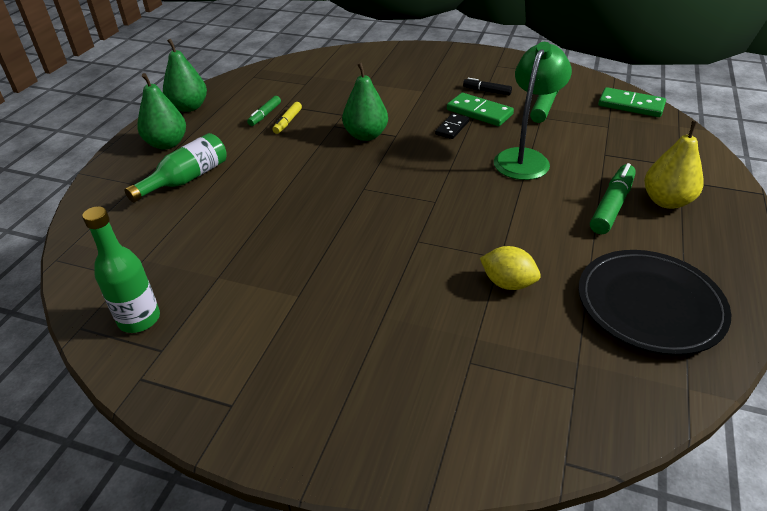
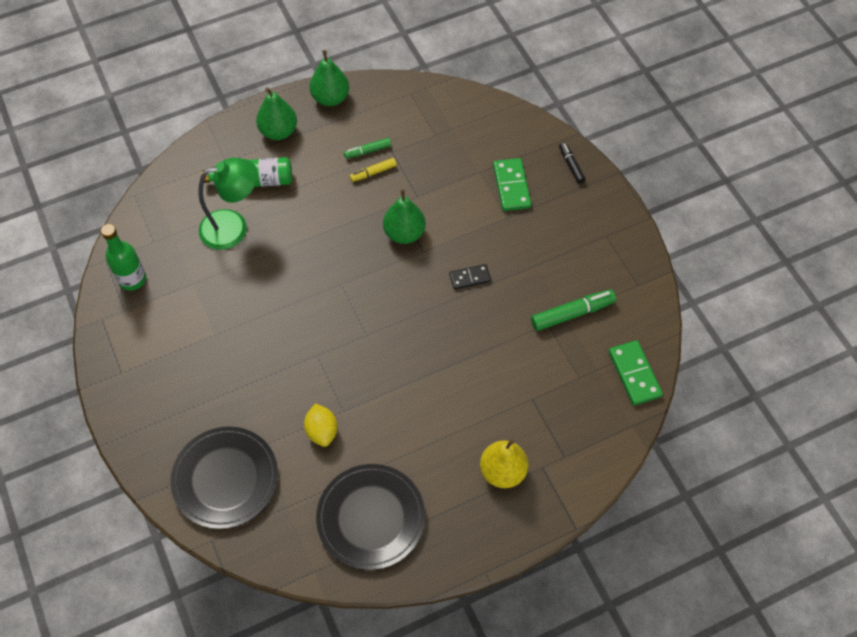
camera: 45 degrees right, 20 degrees up
(479, 112) = (511, 278): green domino -> green domino (511, 186)
(487, 91) = (552, 260): black marker -> black marker (571, 165)
(488, 394) = (225, 479): none -> black plate
(525, 158) = (474, 351): green lamp -> green lamp (233, 227)
(611, 206) = (463, 440): green marker -> none

